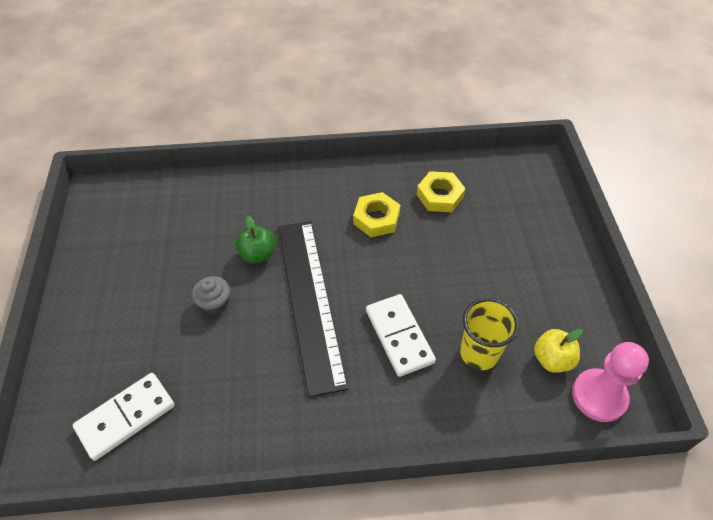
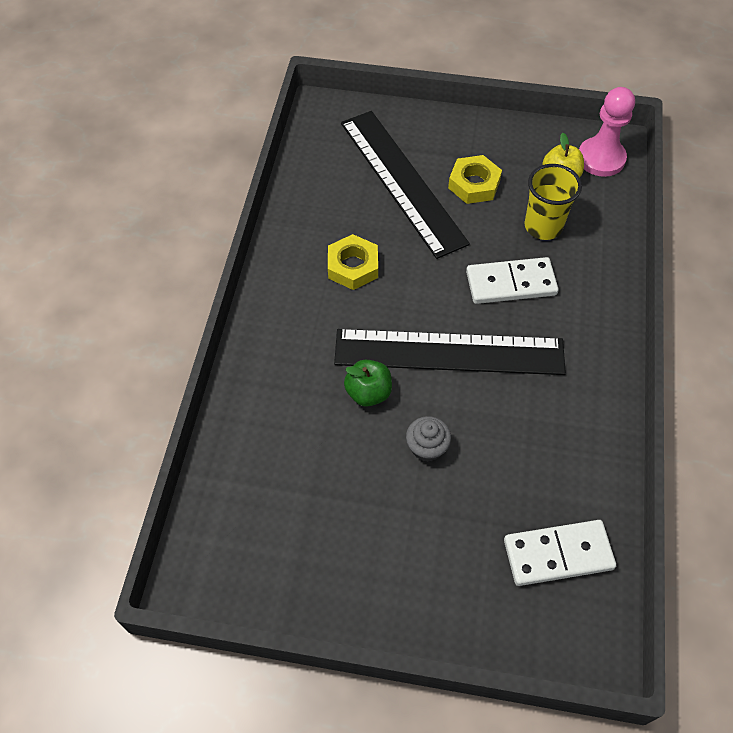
camera: 75 degrees left, 5 degrees up
(126, 417) = (558, 554): white domino -> white domino turned 75 degrees counterclockwise
(440, 196) = (339, 202): yellow nut -> yellow nut (474, 184)
(483, 232) = (402, 181): none -> black ruler

